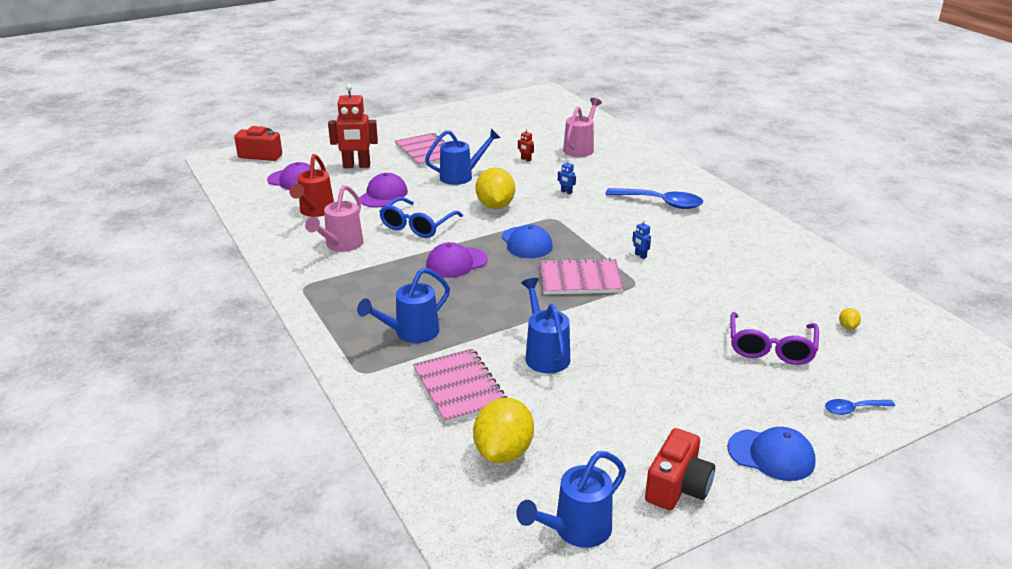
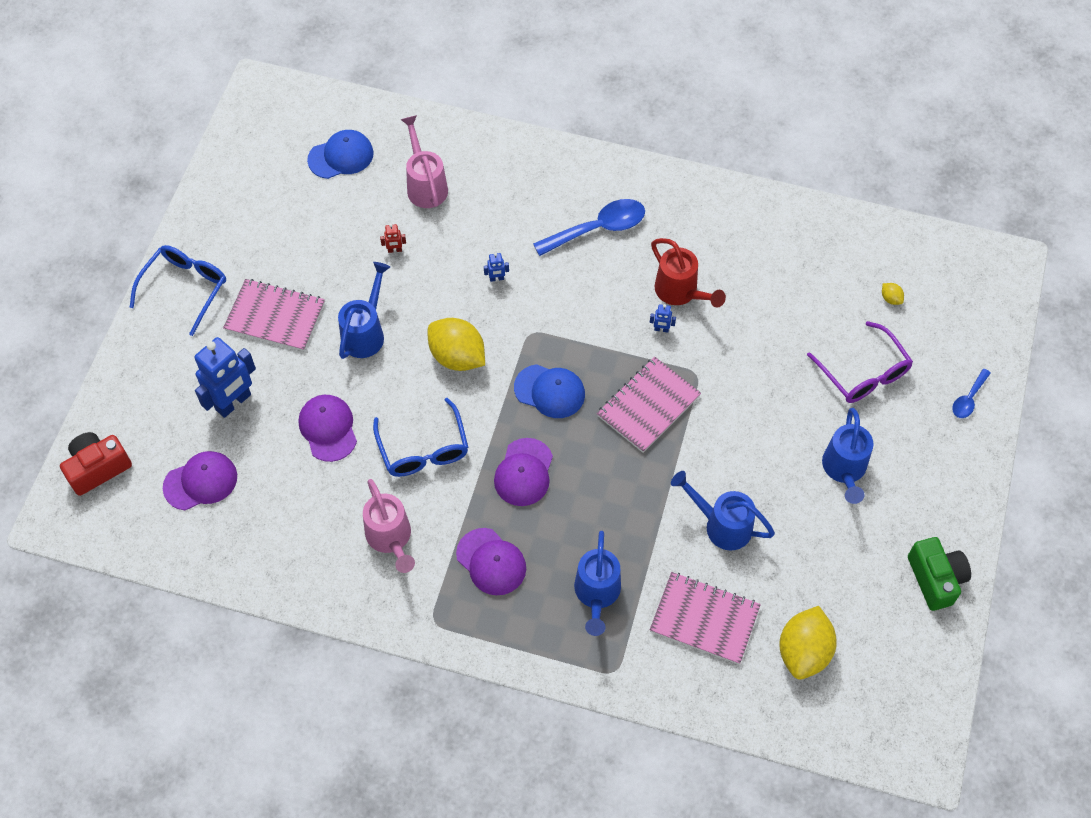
camera: 45 degrees left, 30 degrees up
(315, 211) = (295, 511): red watering can -> red watering can (680, 292)
(356, 166) = (234, 402): red robot -> blue robot
(375, 284) = (491, 562): none -> purple cap
(402, 127) = (185, 288): none -> blue glasses
(503, 452) = (803, 651): yellow lemon -> yellow lemon turned 45 degrees clockwise
(576, 530) = (916, 674): blue watering can -> blue watering can (844, 469)
(677, 487) = (935, 579): red camera -> green camera
(771, 455) = (960, 494): blue cap -> blue cap (341, 156)

